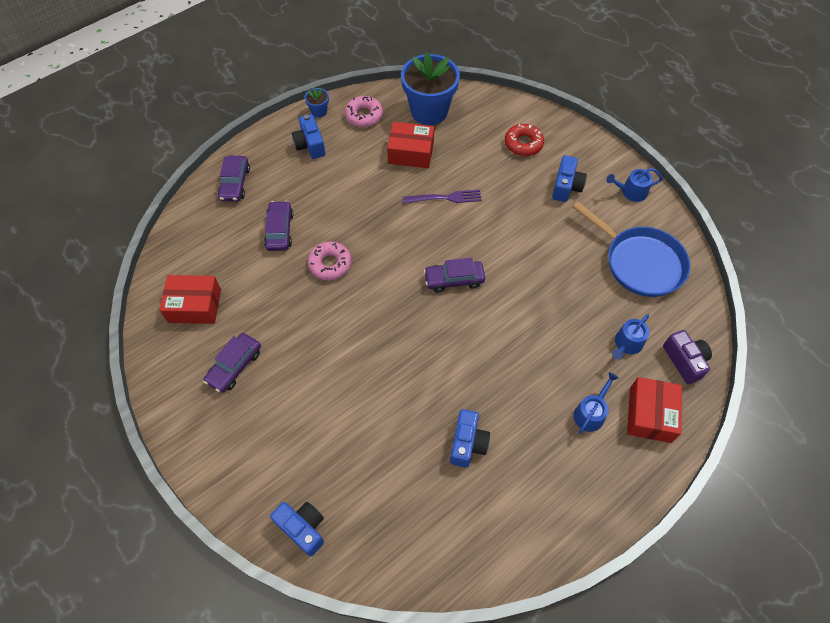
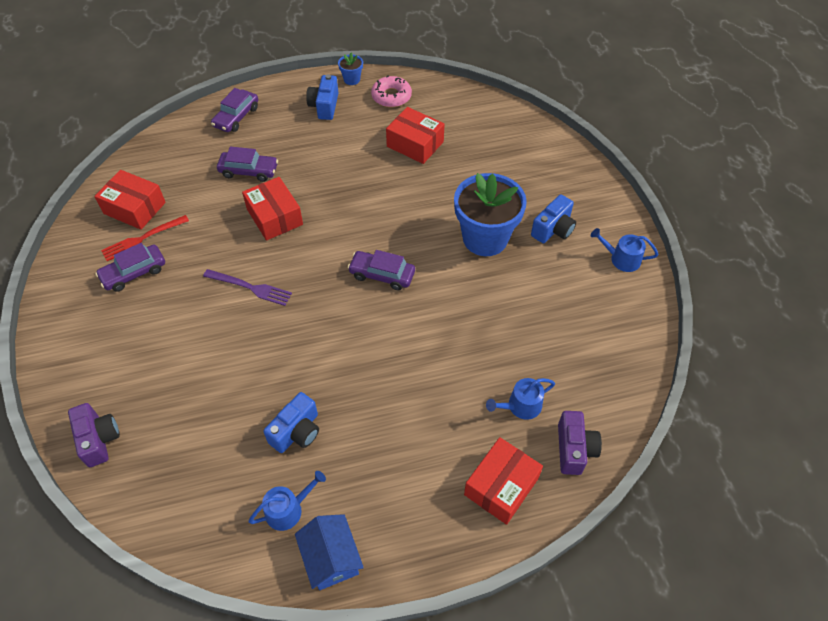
camera: 25 degrees right, 5 degrees down
(221, 332) = (142, 239): none -> red fork
(279, 230) = (249, 171): purple car -> purple car turned 75 degrees clockwise
(302, 528) = (98, 439): blue camera -> purple camera
(330, 264) = (274, 217): pink donut -> red box
(429, 111) = (457, 112): blue flower pot -> blue flower pot (485, 238)
(446, 198) = (422, 196): purple fork -> purple fork (251, 287)
(523, 144) = (534, 173): red donut -> none
(558, 533) = (331, 558): none -> blue house
(590, 413) = (438, 457): blue watering can -> blue watering can (288, 509)
(640, 262) = (586, 331): blue pan -> none

